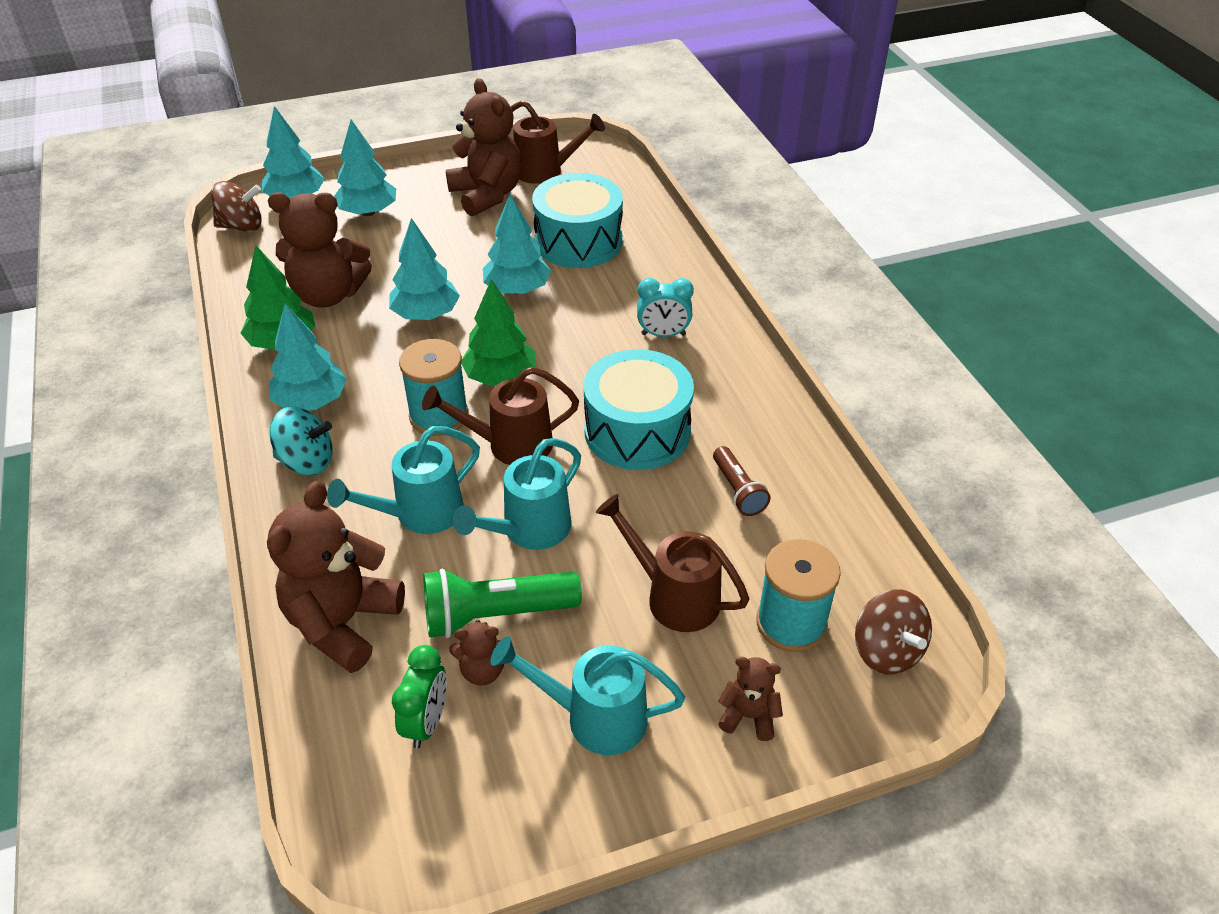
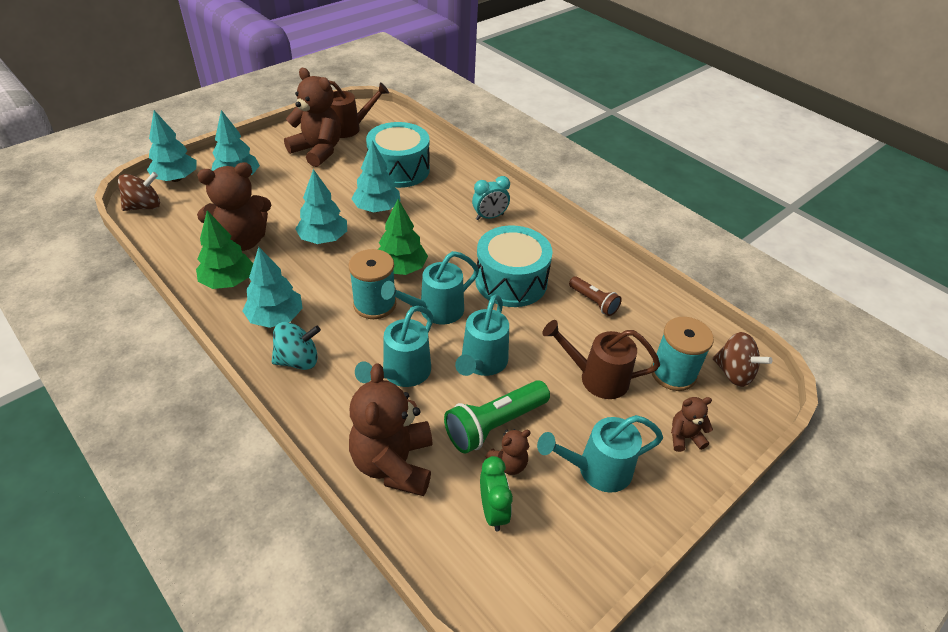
camera: 25 degrees left, 0 degrees up
(510, 445) = (435, 311): brown watering can -> turquoise watering can

